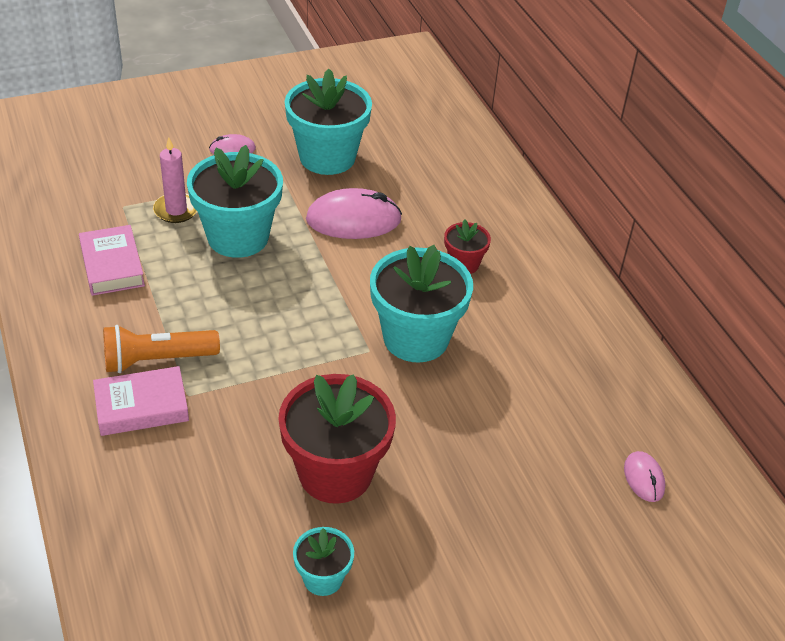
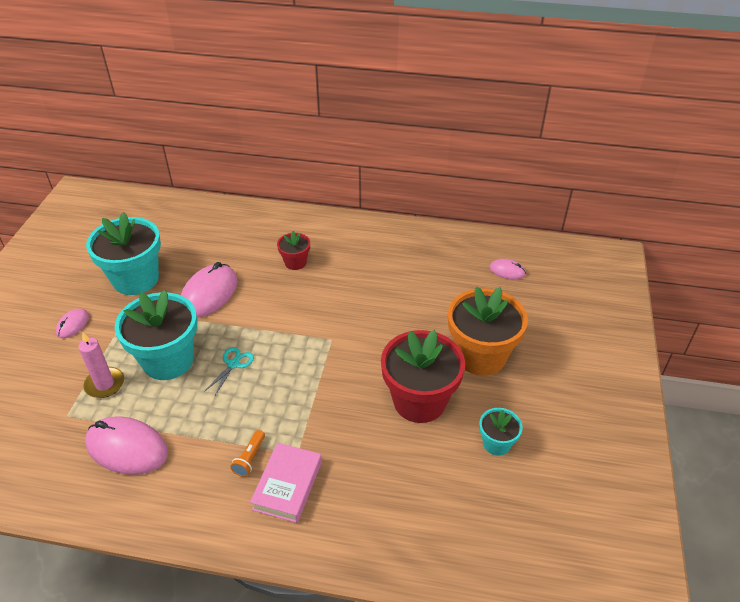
camera: 55 degrees left, 0 degrees up
(112, 265) = (127, 448): pink book -> pink mouse
(157, 360) = (250, 458): orange flashlight -> orange flashlight, size x0.53
(270, 287) = (233, 364): none -> turquoise scissors
(416, 338) = (338, 313): turquoise flower pot -> none
(456, 507) = (480, 356): none -> orange flower pot

